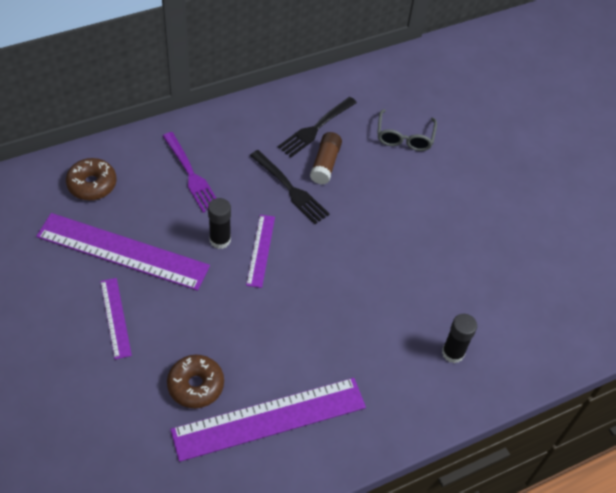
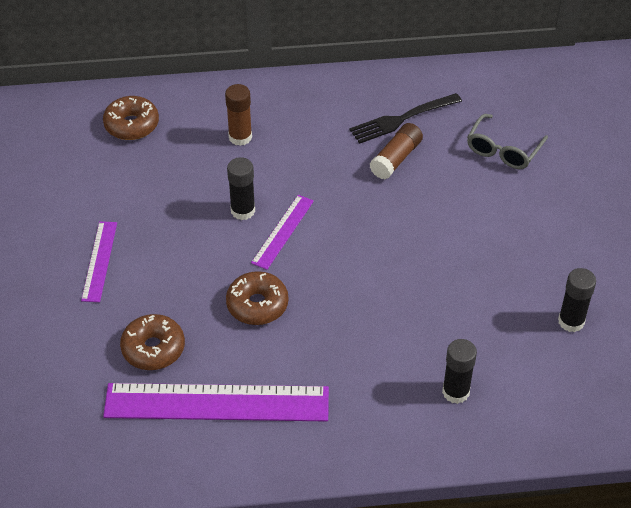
camera: 25 degrees right, 5 degrees down
(123, 251) = (135, 198): purple ruler -> none
(190, 174) = (240, 137): purple fork -> brown glue stick
(266, 321) = (257, 305): none -> brown donut
(290, 188) = (344, 176): black fork -> none
(513, 269) = (571, 321): none -> black glue stick

